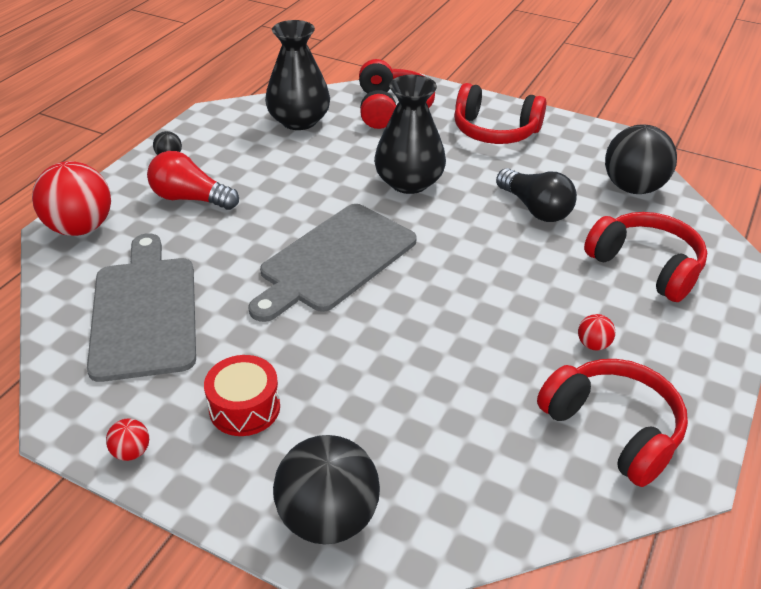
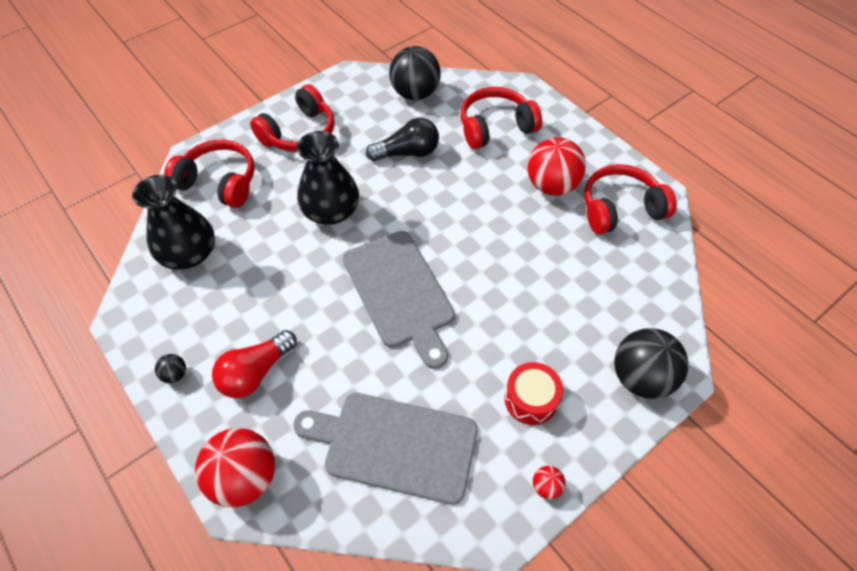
camera: 65 degrees left, 15 degrees up
(593, 344) = (551, 185): red ball -> red ball, size x2.33

